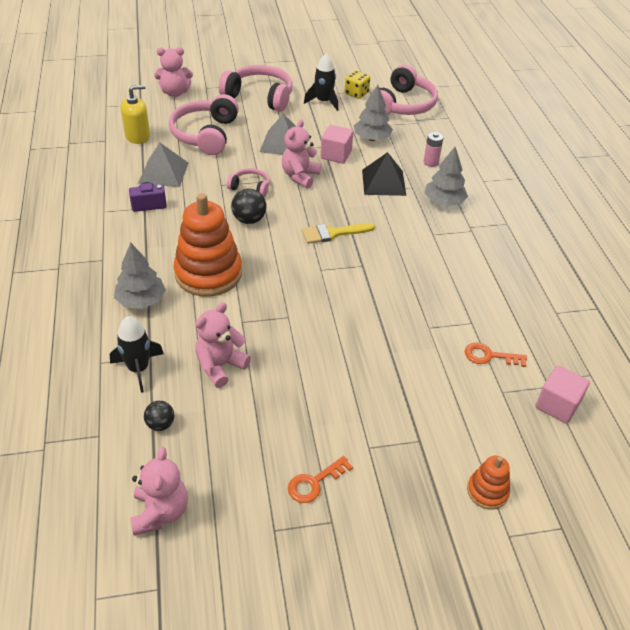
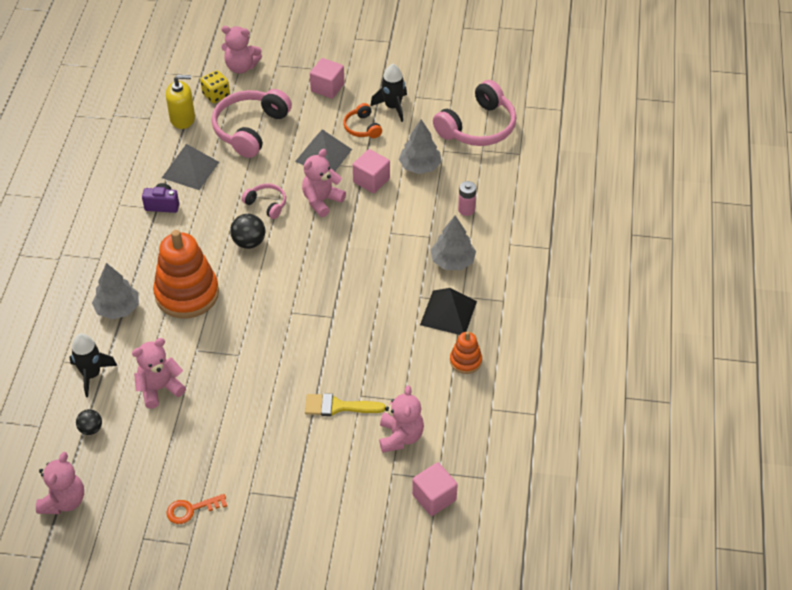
camera: 20 degrees right, 5 degrees up
(259, 97) = (327, 88): pink headphones -> pink cube
(306, 119) = (362, 127): none -> orange headphones
(333, 233) = (322, 275): yellow brush -> yellow brush (338, 406)
(356, 93) = (434, 102): yellow dice -> yellow dice (216, 95)
(383, 182) = (403, 225): black pyramid -> black pyramid (448, 313)
(487, 491) = (327, 554): orange stacking toy -> orange stacking toy (465, 361)
(489, 356) = (400, 436): orange key -> pink teddy bear

